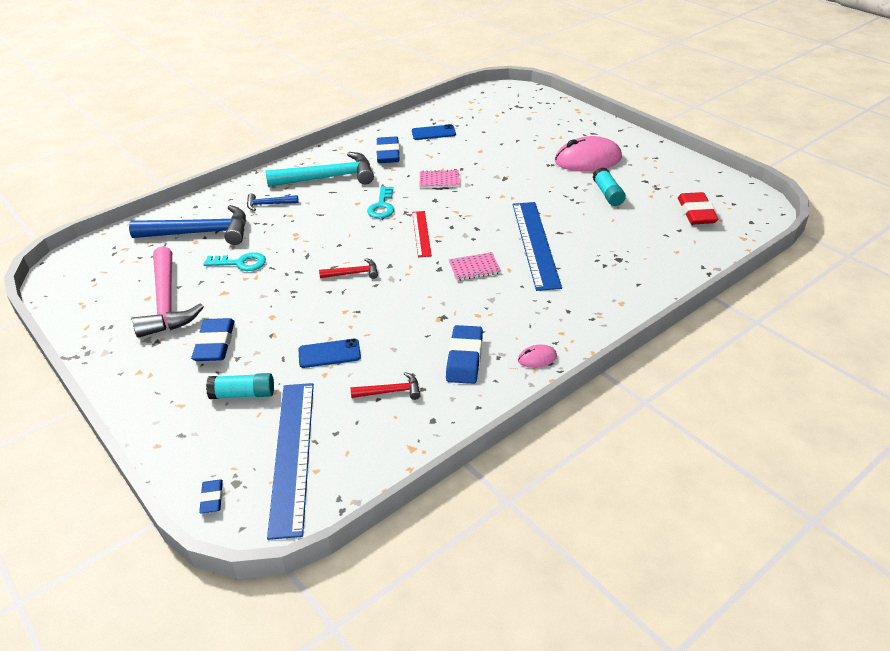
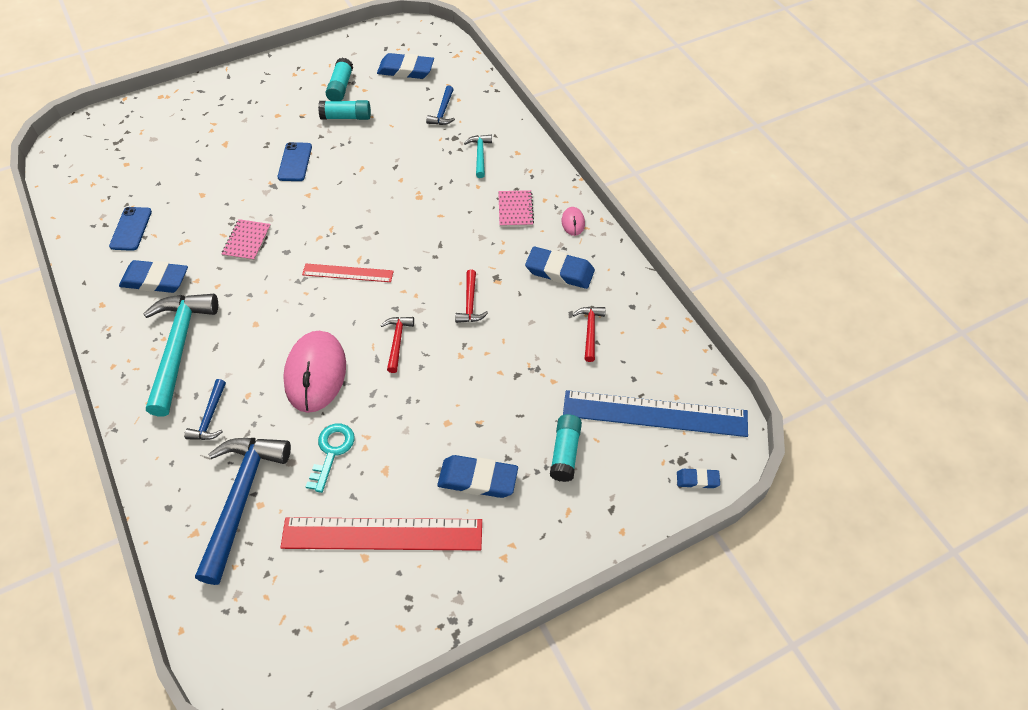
camera: 80 degrees left, 15 degrees up
(166, 302) = (382, 534): pink hammer -> red ruler
(329, 353) = (524, 374): blue phone -> blue phone (295, 162)
(382, 206) = (275, 301): turquoise key -> none
(406, 306) = (470, 303): none -> red hammer
(474, 268) = (427, 240): pink notebook -> pink notebook (515, 209)
(535, 244) = (407, 188): blue ruler -> none
(588, 160) = (274, 114): pink mouse -> pink mouse (315, 373)
(603, 279) = (480, 155): none -> turquoise hammer
(645, 183) = (340, 87): none -> turquoise glue stick
(651, 245) = (443, 111): none -> blue hammer
(696, 212) = (406, 70): red eraser -> blue eraser

